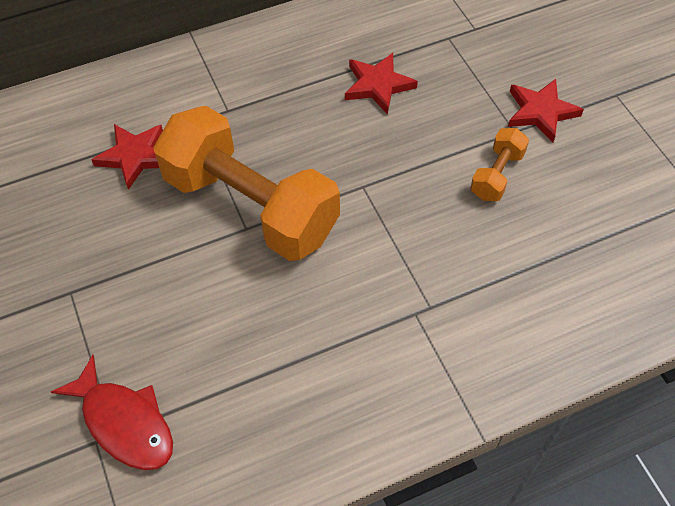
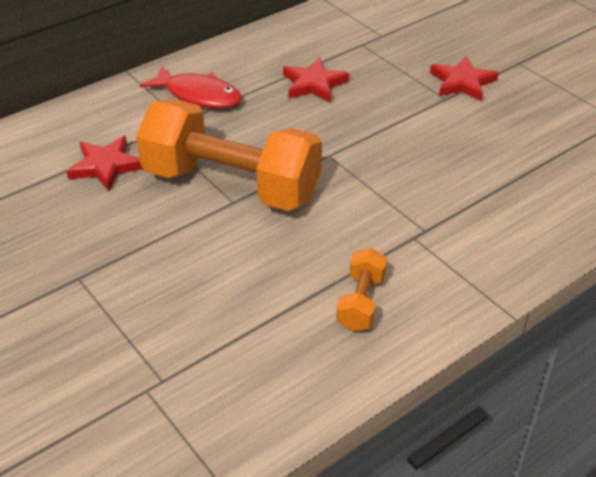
camera: 15 degrees left, 15 degrees down
(125, 422) = (170, 369): red fish -> red fish (199, 95)
(497, 175) = (443, 130): orange dumbbell -> orange dumbbell (361, 302)

